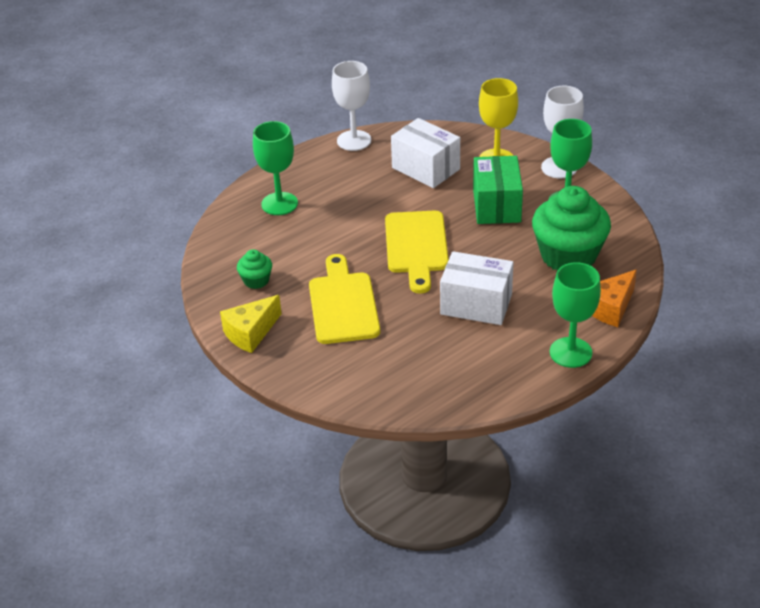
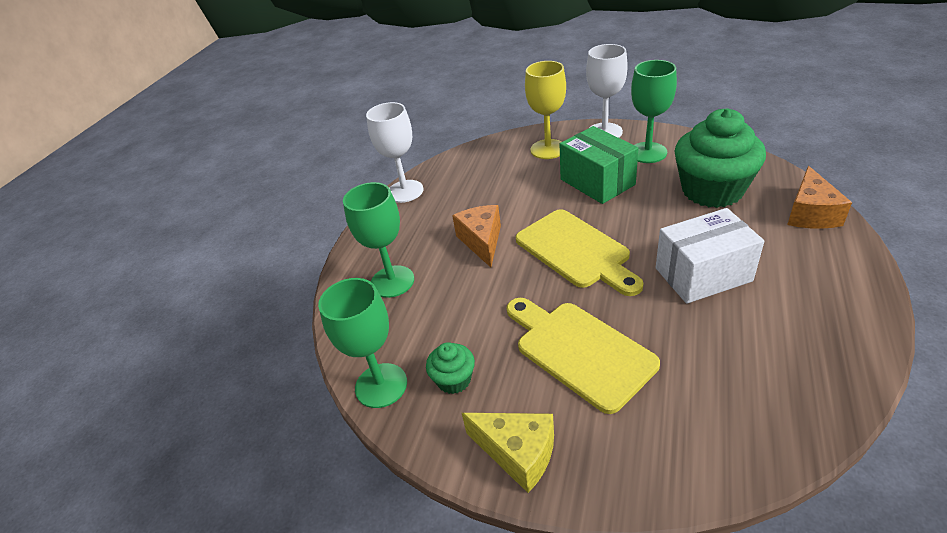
camera: 30 degrees left, 0 degrees up
(250, 333) = (517, 453): yellow cheese -> yellow cheese turned 75 degrees counterclockwise
(364, 207) = (482, 241): none -> orange cheese
(426, 168) = (498, 183): white box -> none
(570, 352) = (847, 271): green goblet -> green goblet (381, 385)

